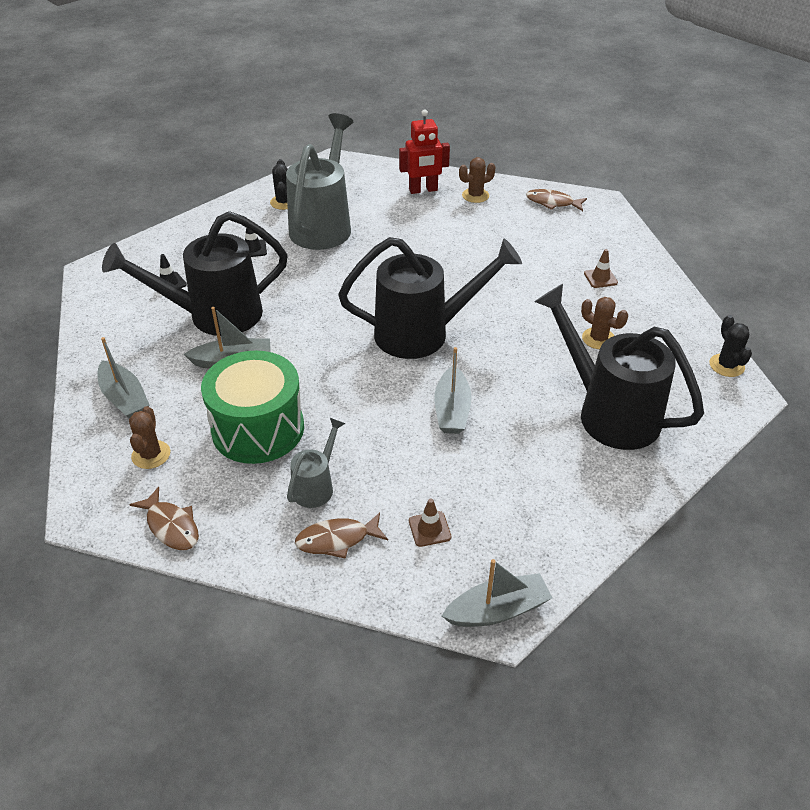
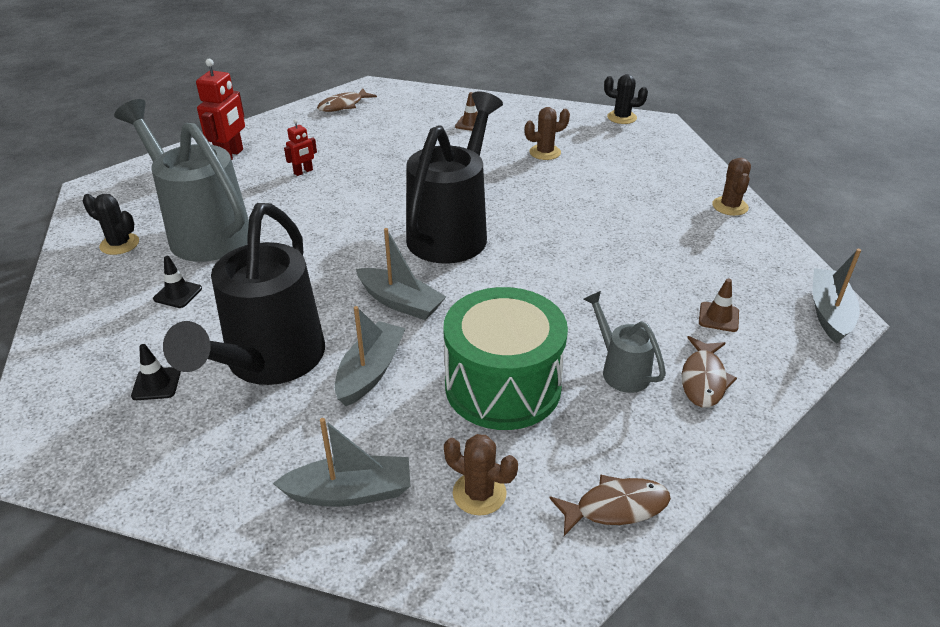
camera: 60 degrees left, 5 degrees down
(435, 230) = (303, 172): none -> red robot
(452, 410) = (573, 252): grey boat -> grey boat (400, 302)
(475, 195) = (280, 134): brown cactus -> brown cactus (730, 206)
(609, 413) = (636, 180): black watering can -> none

